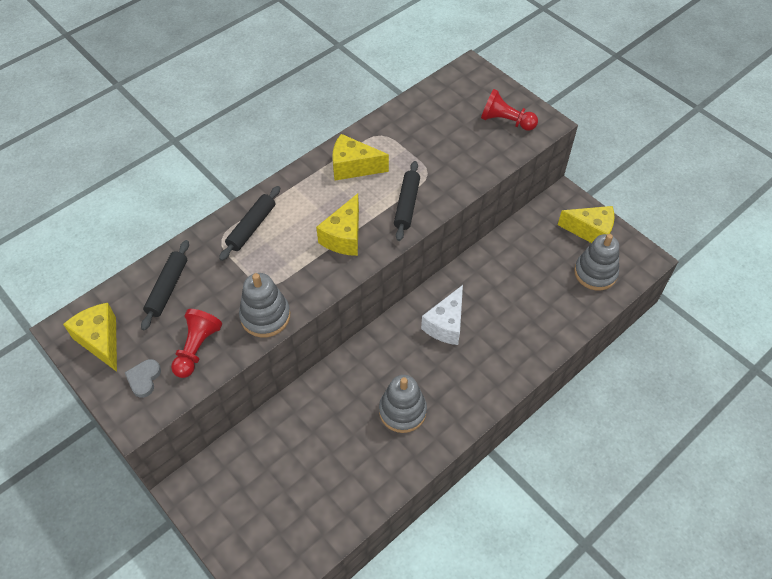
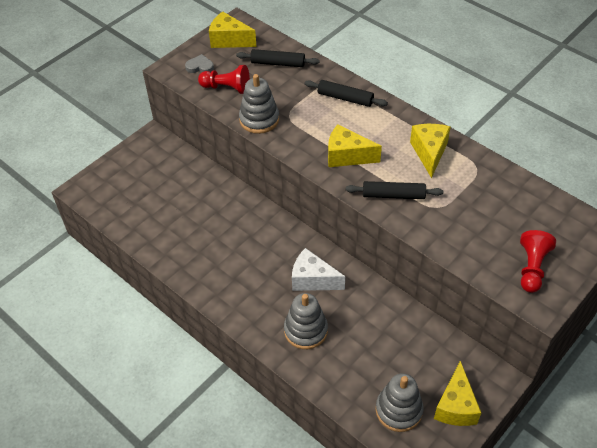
camera: 85 degrees right, 5 degrees down
(100, 341) = (229, 40): yellow cheese -> yellow cheese turned 120 degrees counterclockwise
(402, 411) = (222, 255): grey stacking toy -> grey stacking toy (305, 330)

